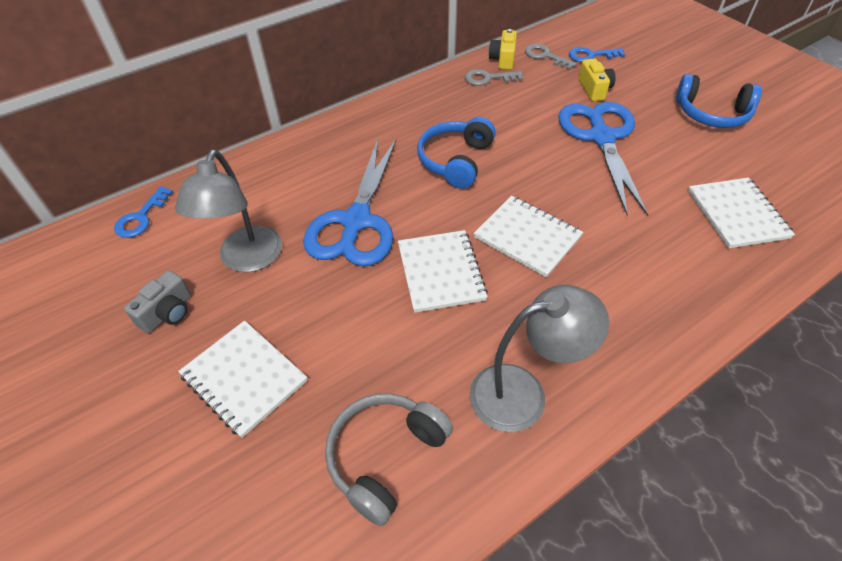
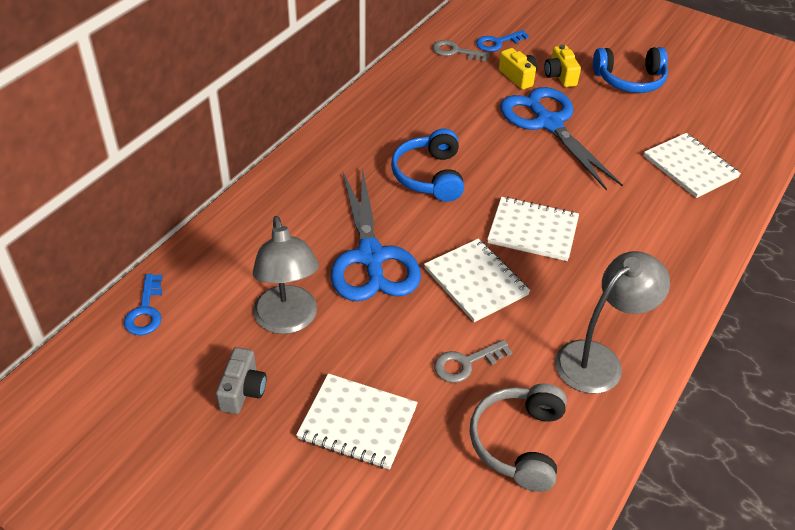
camera: 25 degrees left, 5 degrees down
(488, 78) = (413, 86): grey key -> grey key (466, 363)
(503, 59) = (416, 63): yellow camera -> yellow camera (560, 76)

